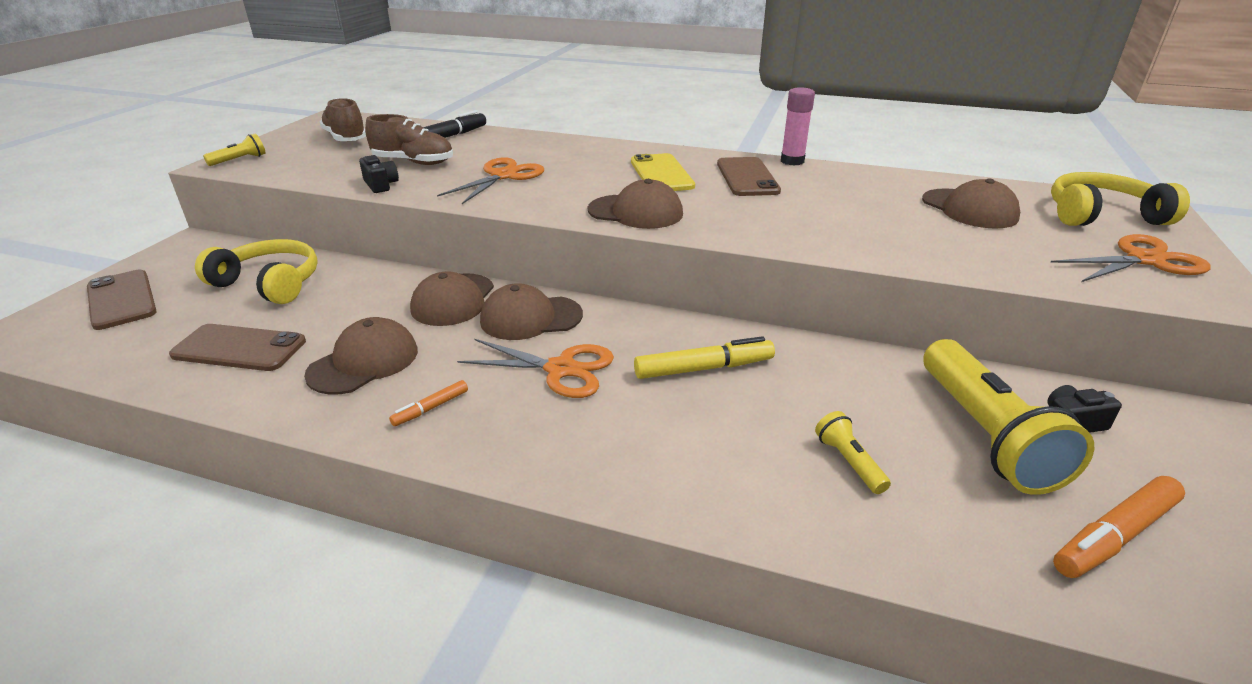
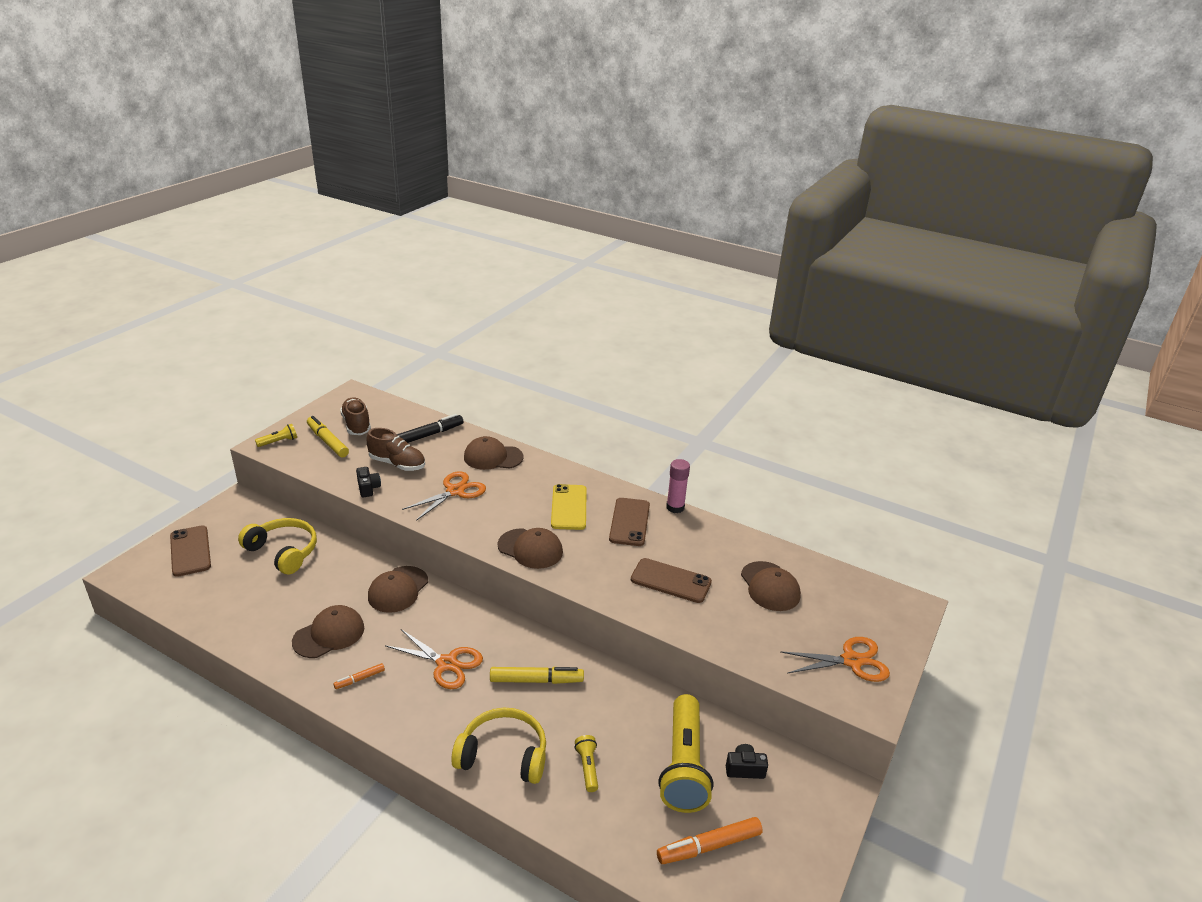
camera: 10 degrees right, 0 degrees up
(239, 348) = (257, 608): brown phone -> brown phone (671, 581)
(310, 154) = (327, 441): none -> yellow marker
(531, 318) = (443, 615): brown cap -> brown cap (493, 457)
(1101, 215) = (863, 610): yellow headphones -> yellow headphones (503, 755)

